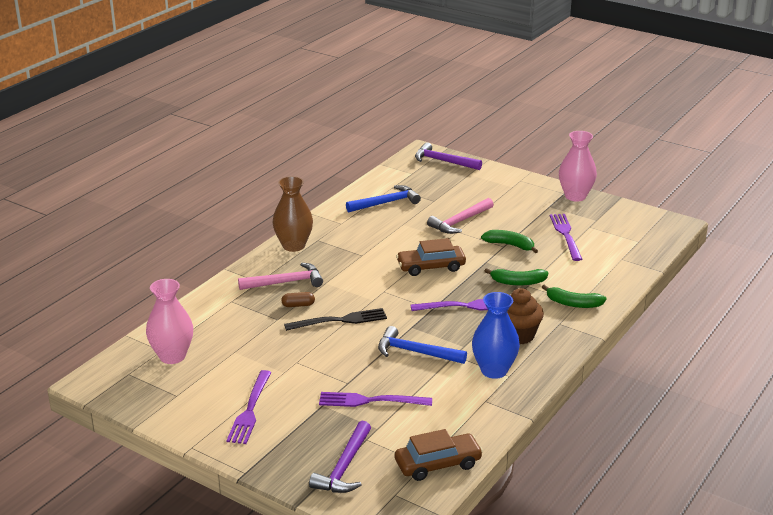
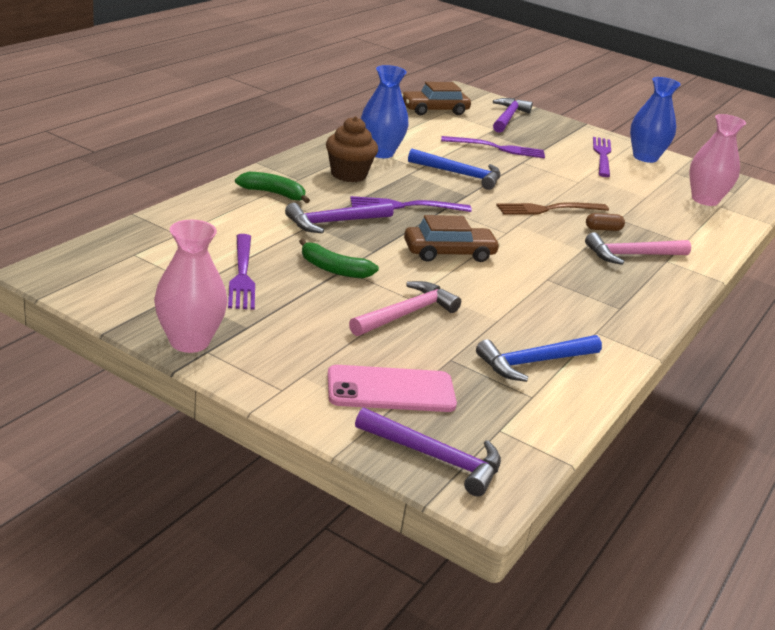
camera: 175 degrees right, 0 degrees up
(197, 416) = (645, 157): none -> blue vase
(293, 246) = (649, 302): brown vase -> none
(340, 320) = (548, 209): black fork -> brown fork
(466, 184) = (391, 390): none -> pink phone
(518, 282) = (335, 222): green banana -> purple hammer

